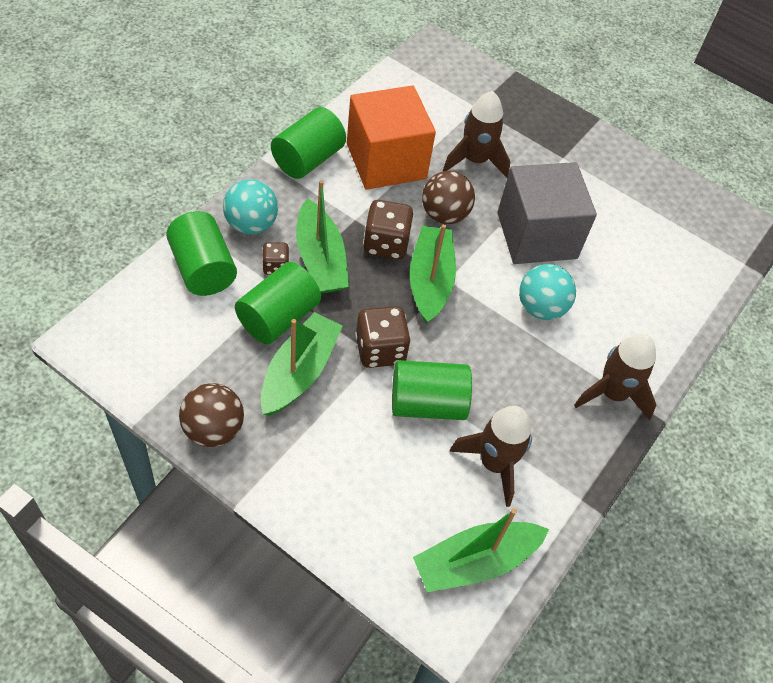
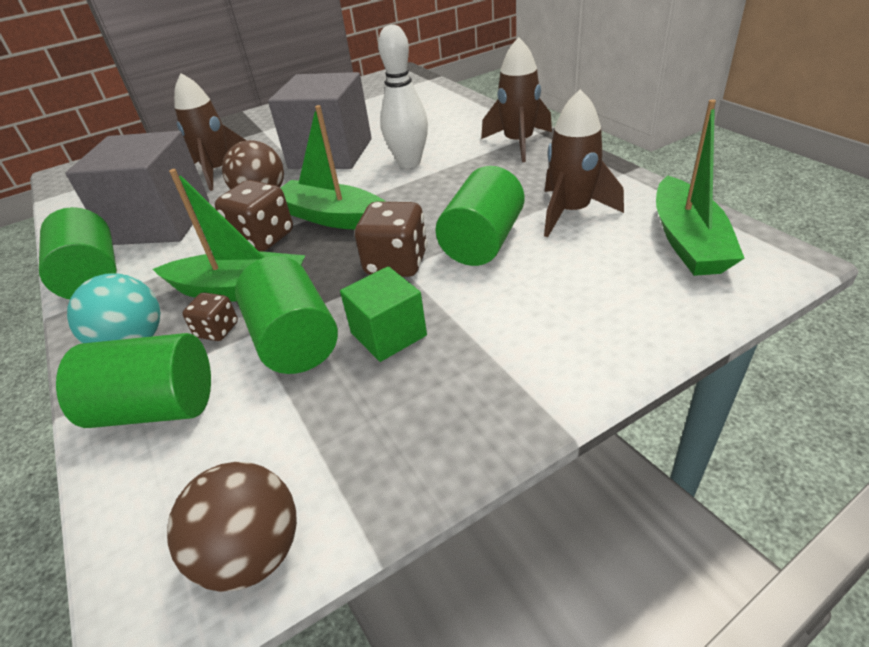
camera: 55 degrees left, 15 degrees down
(213, 429) = (436, 443): brown ball -> brown ball (253, 553)
(299, 372) = (388, 334): green boat -> green cube
(386, 161) = (160, 222): orange cube -> grey cube
(541, 308) = (409, 163): turquoise ball -> white bowling pin

